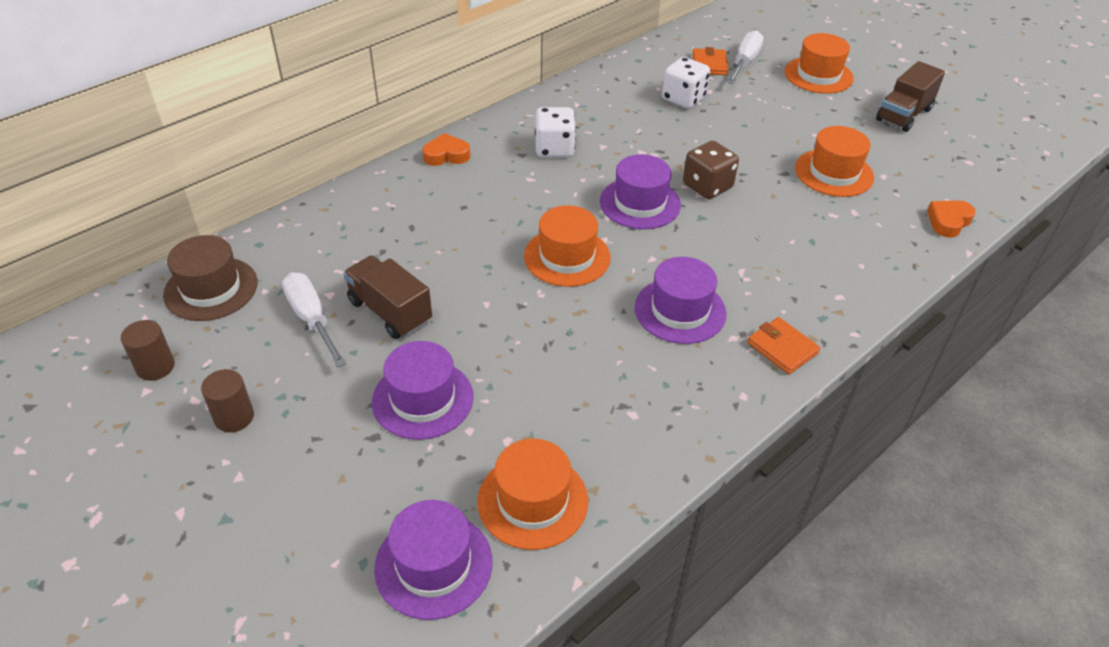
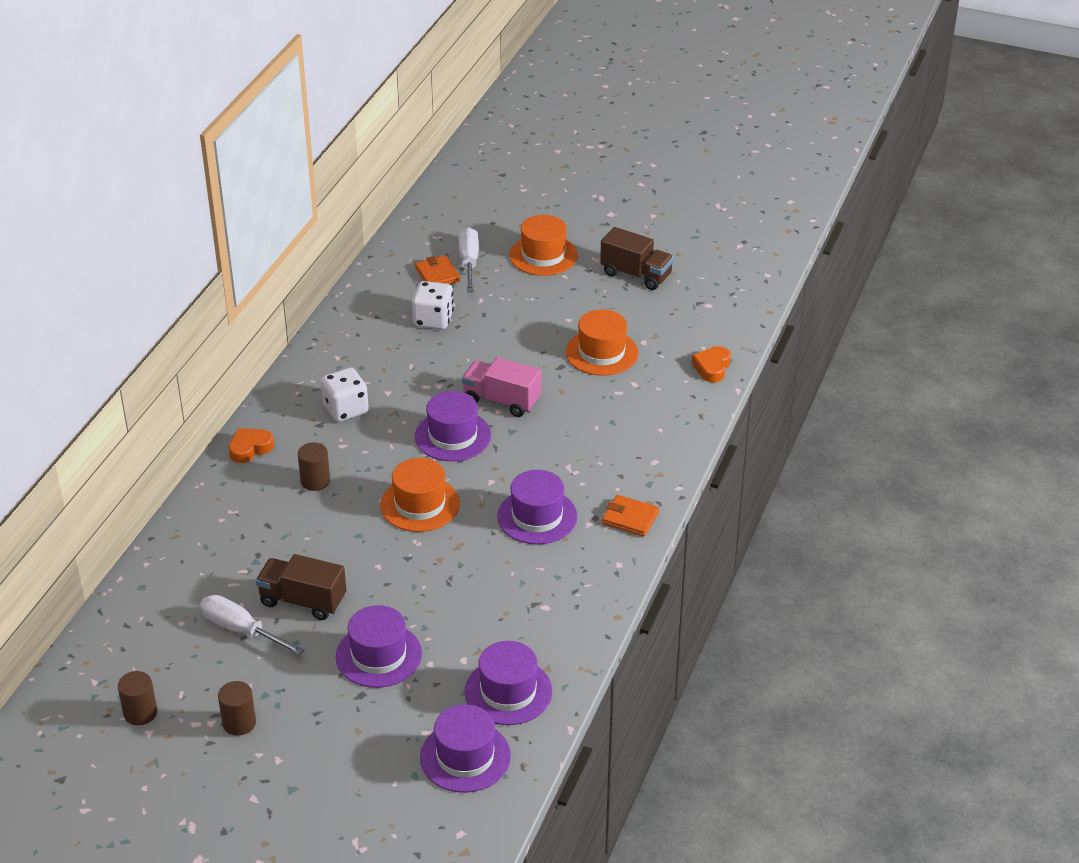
camera: 25 degrees left, 5 degrees down
(211, 289) = (132, 638): brown hat -> none
(483, 202) = (315, 481): none -> brown cylinder
(532, 501) = (508, 691): orange hat -> purple hat
(707, 186) = (501, 401): brown dice -> pink truck
(904, 115) = (636, 274): brown truck -> brown truck turned 75 degrees counterclockwise

